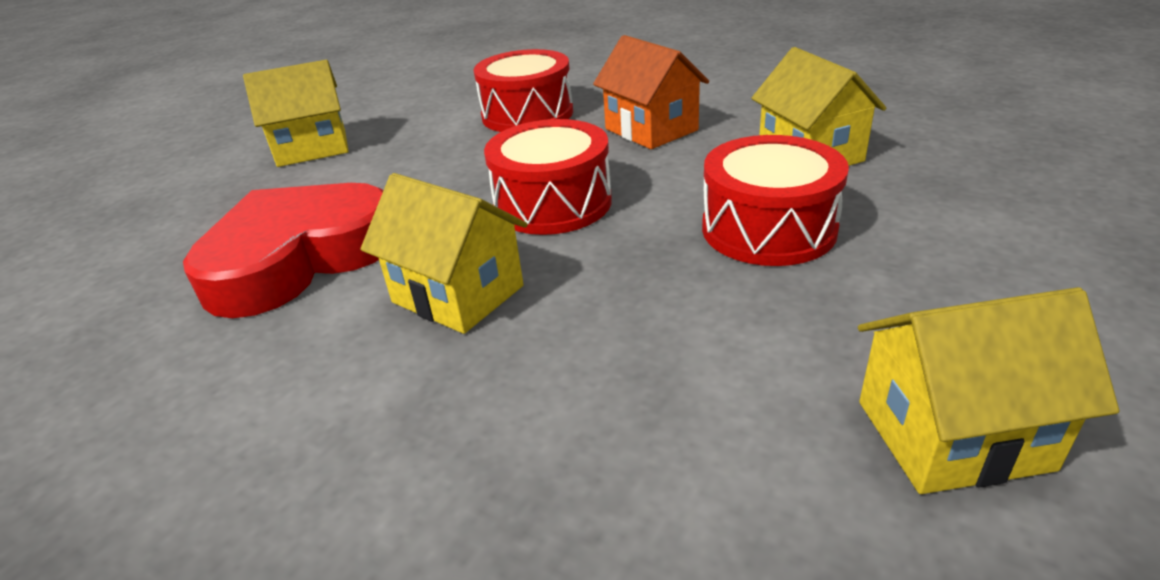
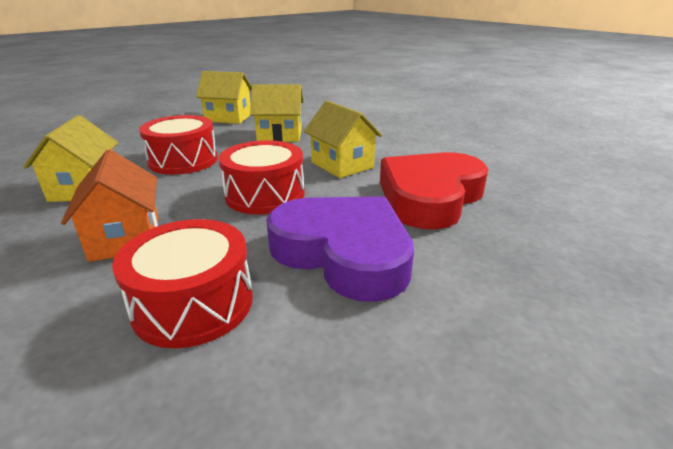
camera: 165 degrees left, 5 degrees down
(299, 258) = (430, 197): red heart -> red heart turned 150 degrees clockwise
(312, 148) = (467, 324): yellow house -> yellow house (280, 135)
(418, 167) = (343, 253): none -> purple heart

